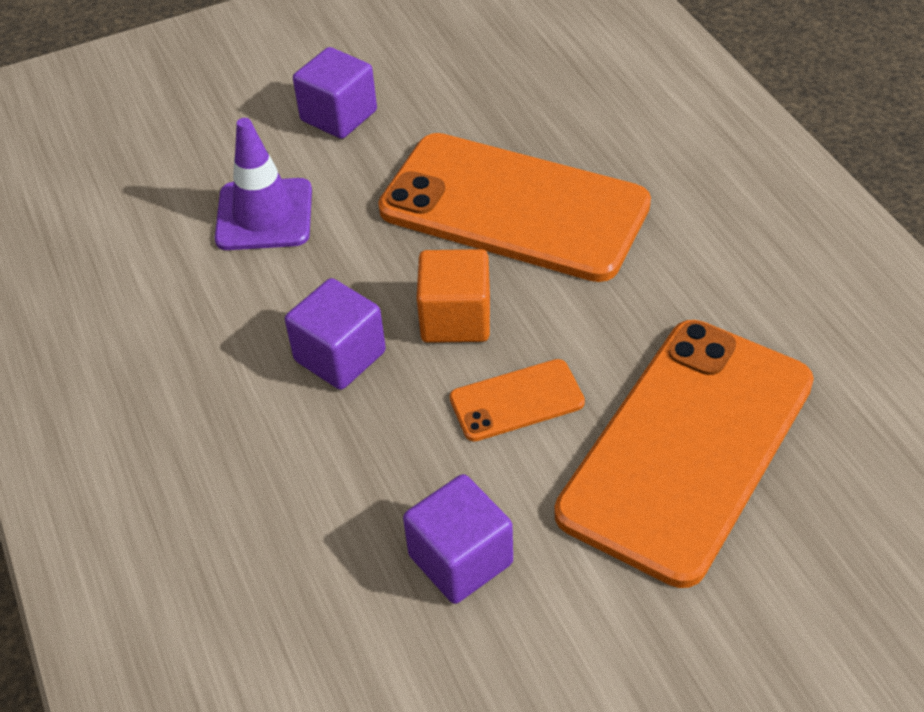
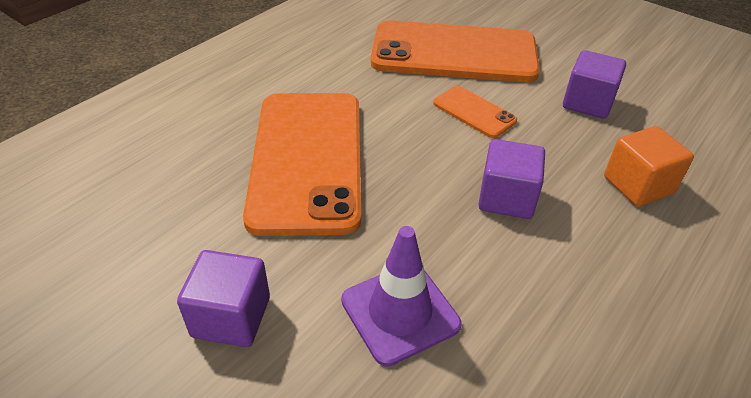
camera: 120 degrees left, 5 degrees down
(455, 319) = (432, 155): orange cube -> orange cube (638, 185)

